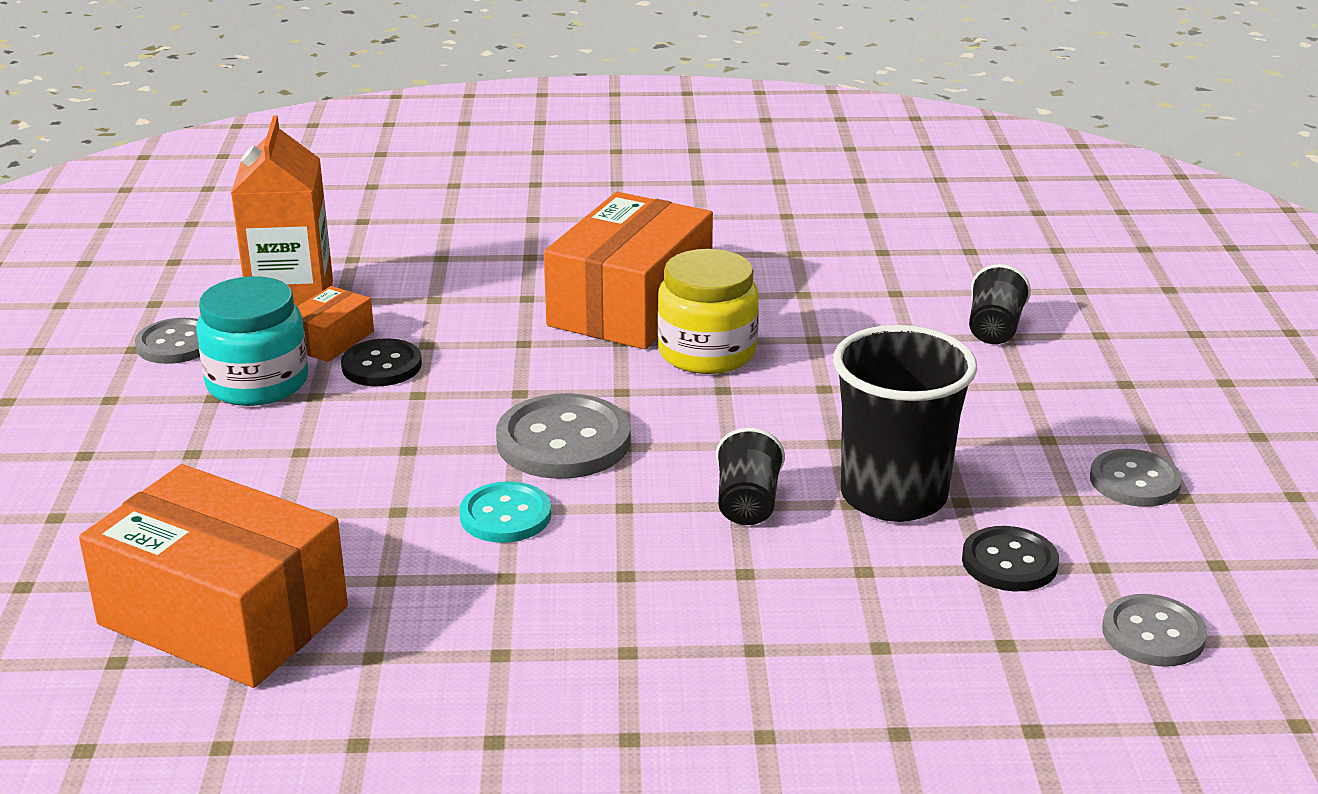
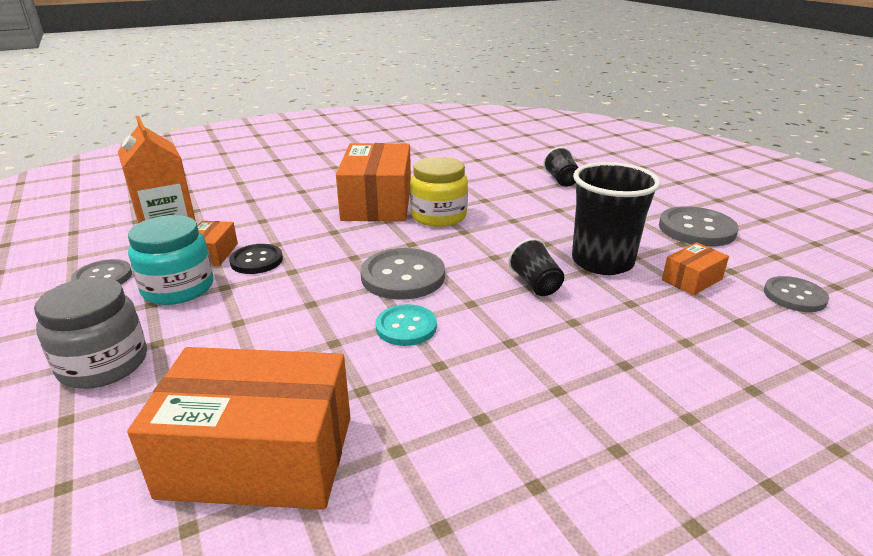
camera: 25 degrees left, 0 degrees up
(121, 463) = (103, 364): none -> grey jar
(1009, 562) = (692, 279): black button -> orange box
(1134, 481) = (696, 229): grey button -> grey button, size x1.57

